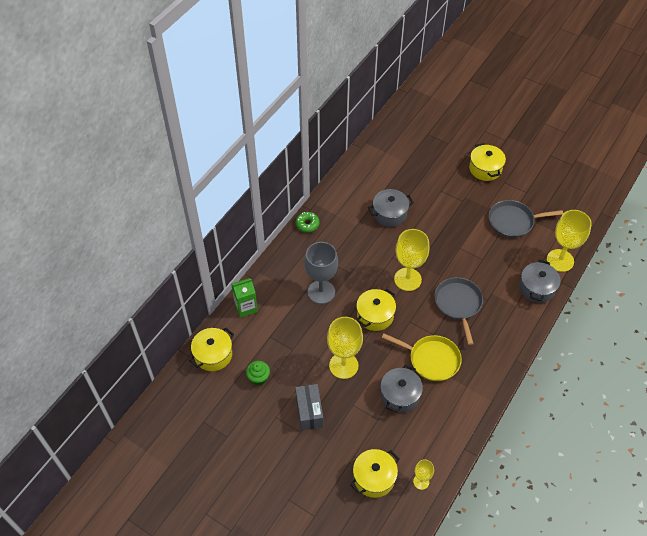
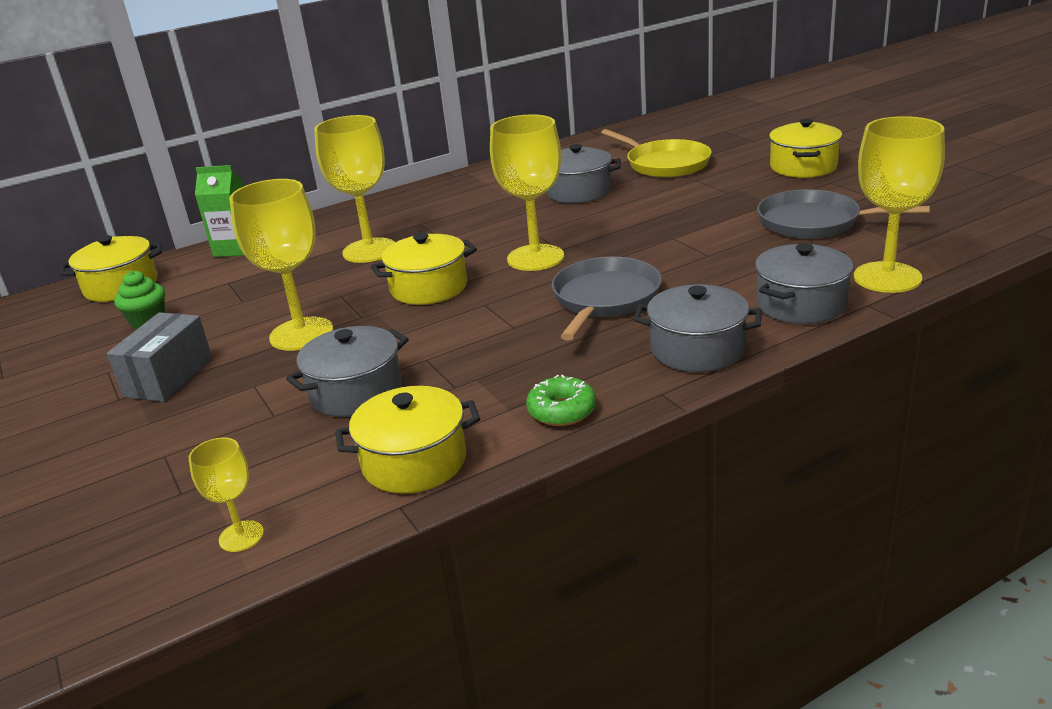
camera: 30 degrees right, 25 degrees down
(307, 224) = (432, 188): green donut -> green donut (562, 411)
(321, 292) = (369, 250): grey goblet -> yellow goblet
(374, 478) = (156, 500): yellow pot -> yellow pot (414, 462)
(431, 359) = (474, 358): yellow pan -> yellow pan (665, 164)
(513, 329) = (697, 349): none -> grey pot

